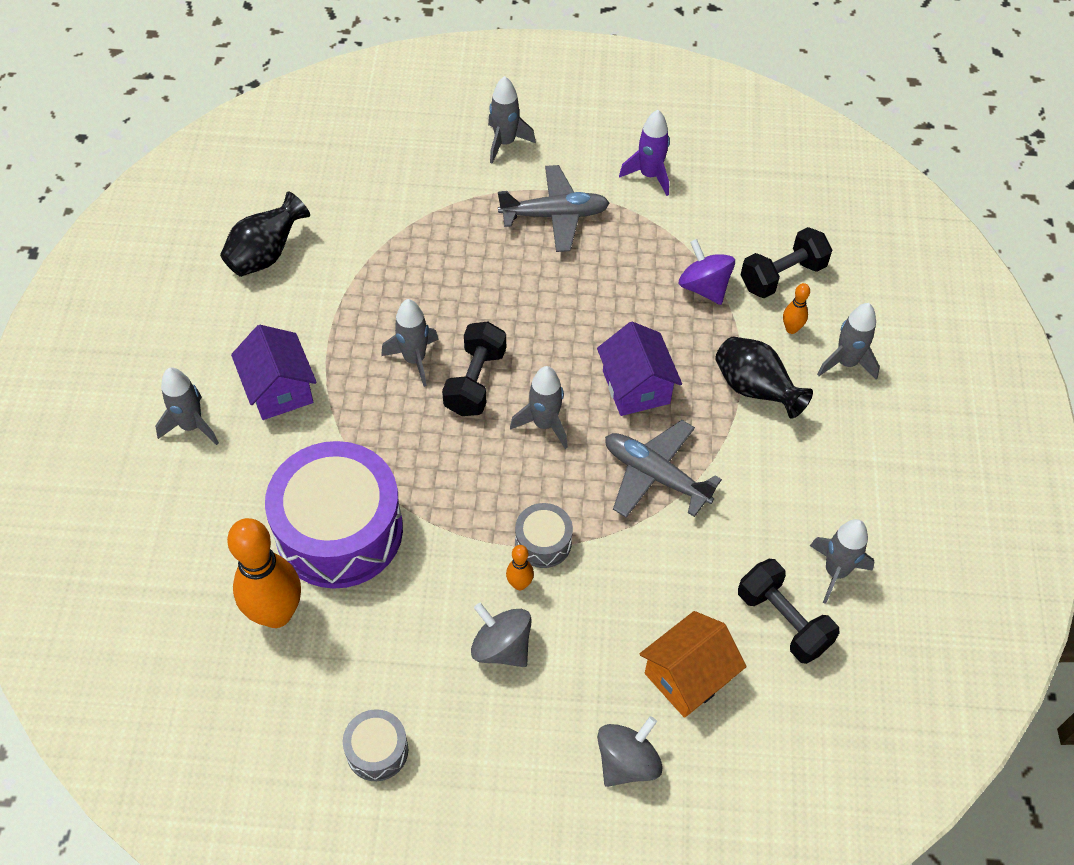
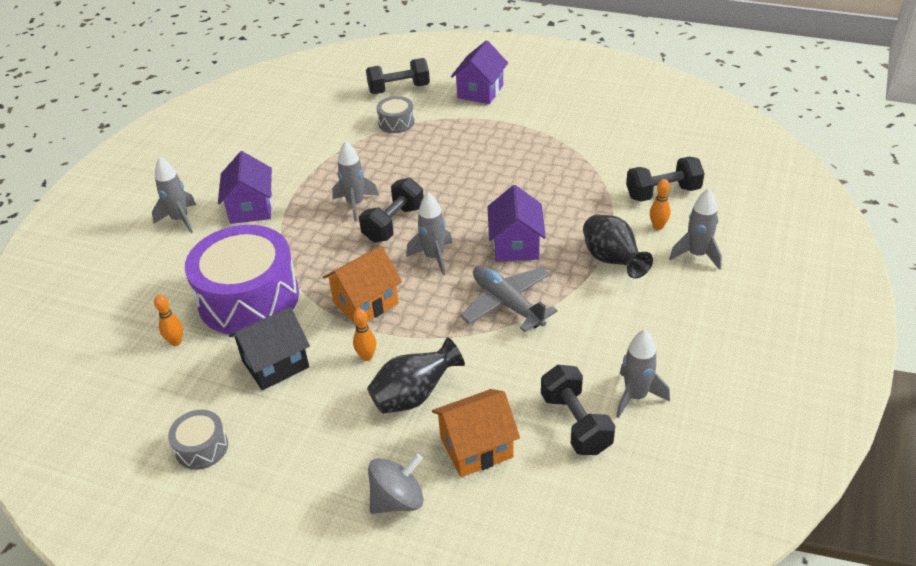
camera: 20 degrees right, 15 degrees down
(266, 254) = (282, 132): black vase -> black vase (414, 396)
(276, 613) = (176, 342): orange bowling pin -> orange bowling pin, size x0.43
(395, 154) = (399, 89): none -> black dumbbell
(414, 618) = (275, 364): none -> black house
(487, 508) = (365, 303): none -> orange house
(501, 647) = (333, 396): grey spinning top -> none
(505, 143) = (480, 91): grey rocket -> purple house
(543, 542) = (398, 332): grey drum -> grey drum (396, 122)
(554, 215) = (498, 135): grey plane -> none
(649, 175) = (580, 121): purple rocket -> none
(704, 287) = (596, 191): purple spinning top -> none

